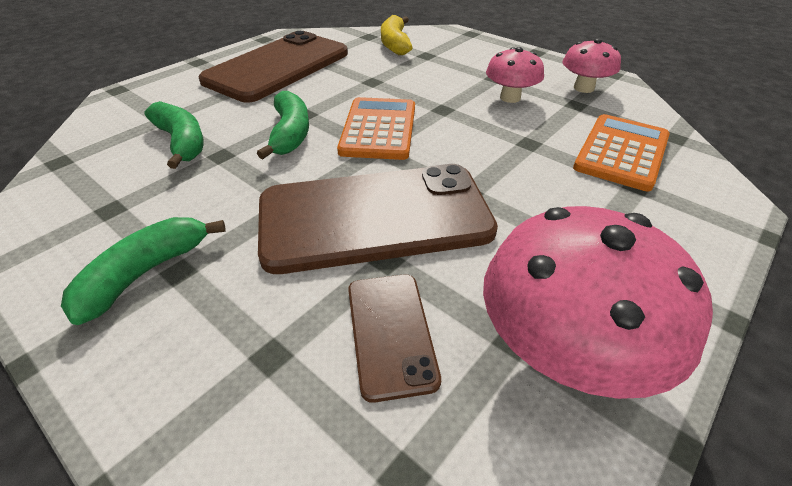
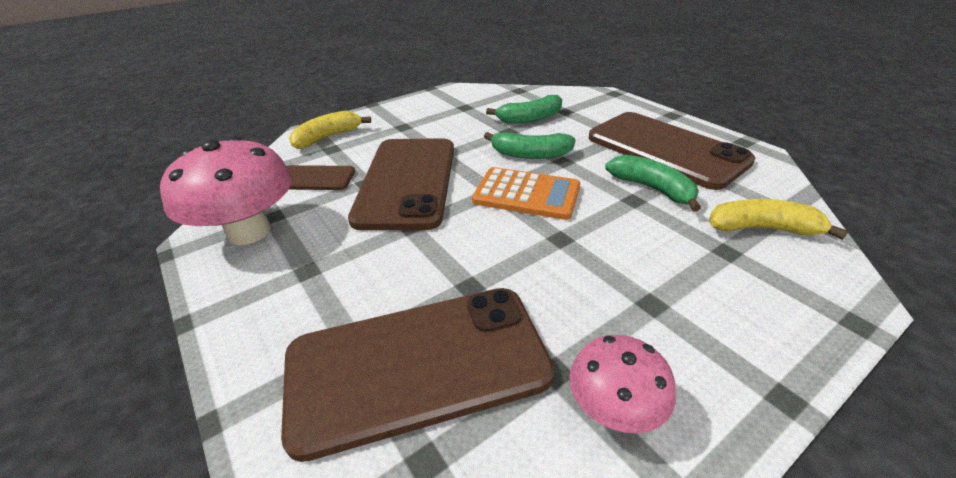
camera: 105 degrees right, 5 degrees down
(145, 273) = (407, 119): green banana -> green banana (652, 189)
(212, 387) = (327, 137): none -> yellow banana
(510, 98) = (583, 302): pink mushroom -> none
(621, 152) = (417, 364): orange calculator -> brown phone

